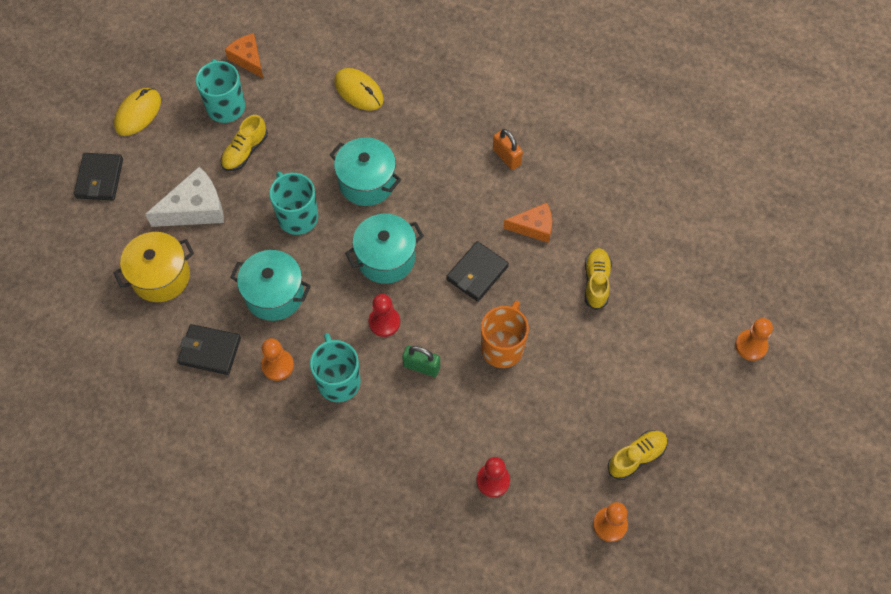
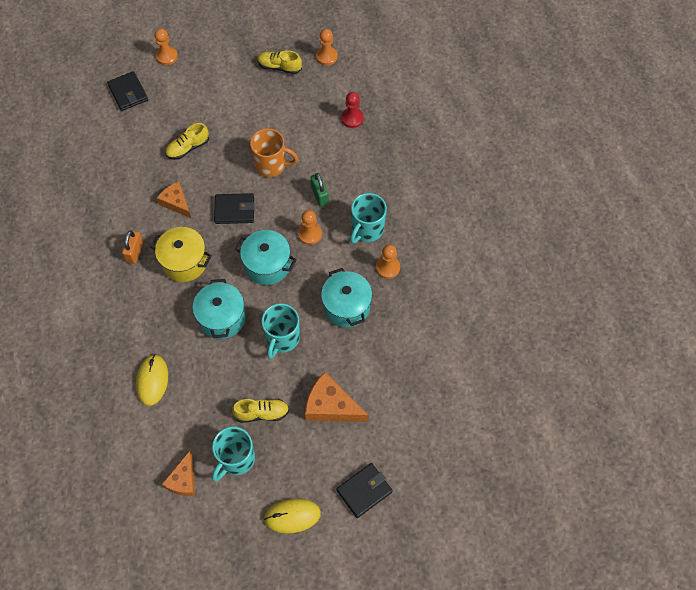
camera: 130 degrees left, 0 degrees up
(161, 276) = (395, 383): yellow pot -> yellow pot (184, 262)
(195, 208) = (331, 406): white cheese -> orange cheese
(210, 351) = (414, 311): black wallet -> black wallet (128, 93)
(384, 322) = (310, 234): red pawn -> orange pawn
(503, 347) = (271, 165): orange mug -> orange mug turned 150 degrees counterclockwise

